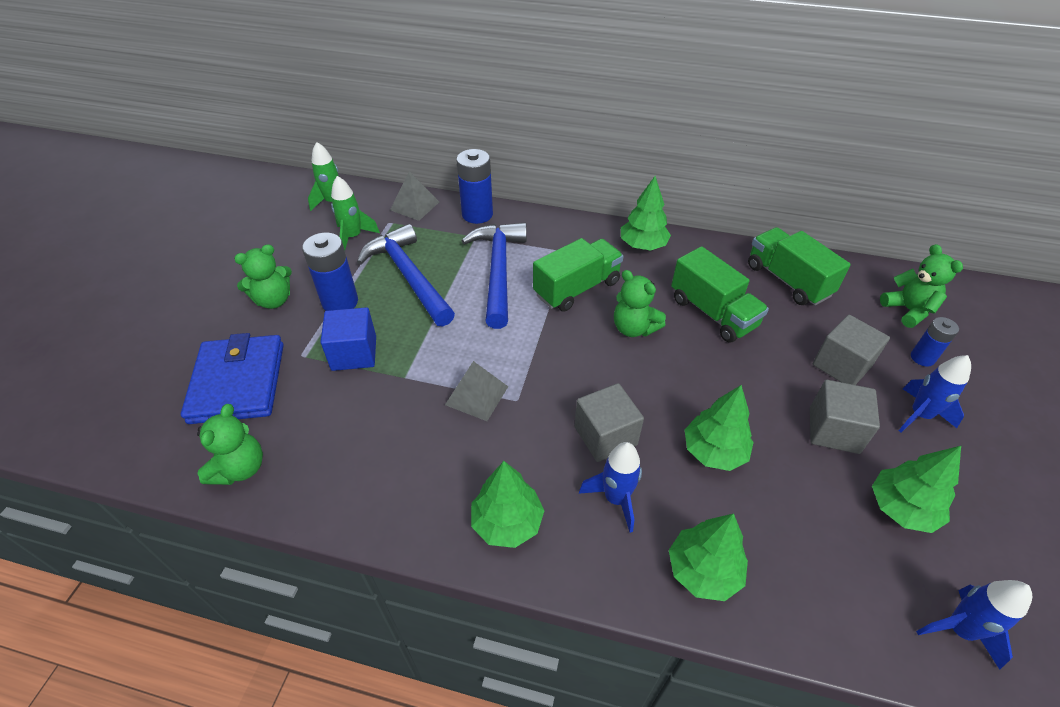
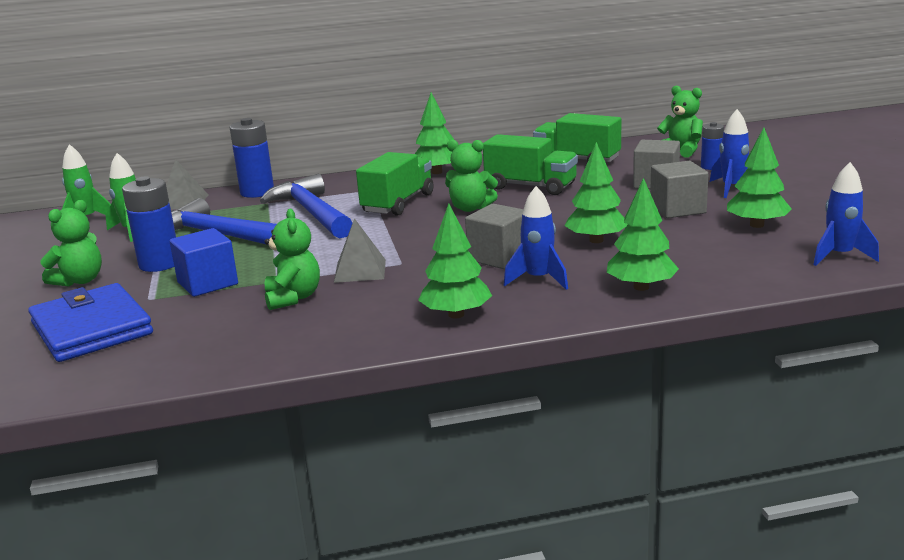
camera: 25 degrees left, 25 degrees down
(240, 468) = (151, 366): green teddy bear -> green teddy bear (293, 298)

